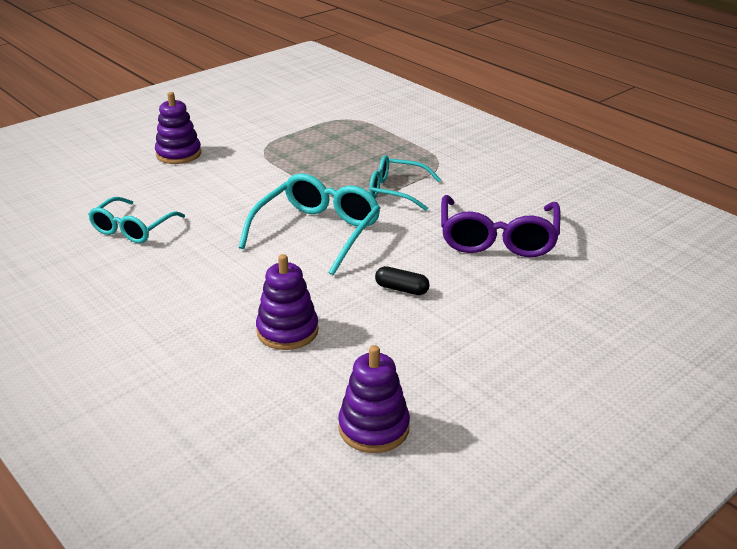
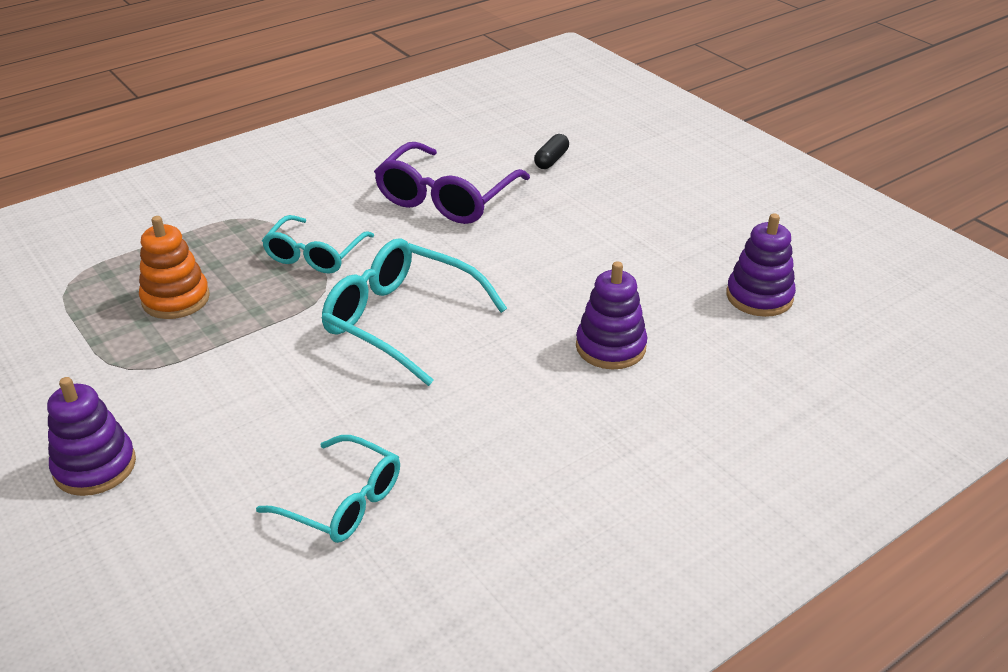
camera: 85 degrees left, 5 degrees up
(335, 152) = (176, 299): none -> orange stacking toy
(401, 289) = (536, 266): black capsule -> black capsule (551, 160)
(498, 238) = (446, 198): purple glasses -> purple glasses turned 105 degrees clockwise

